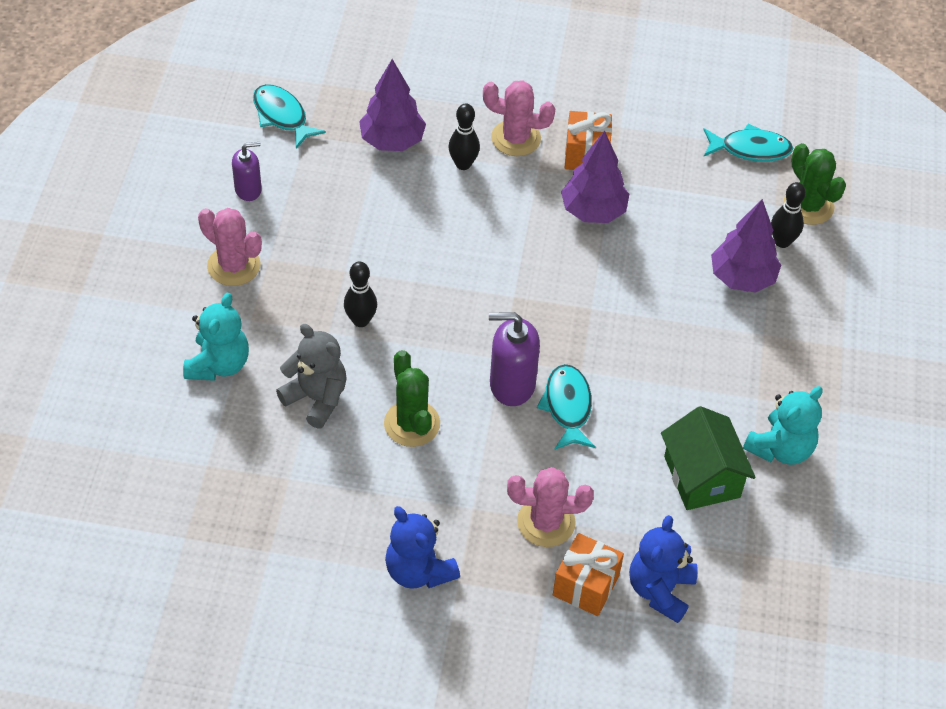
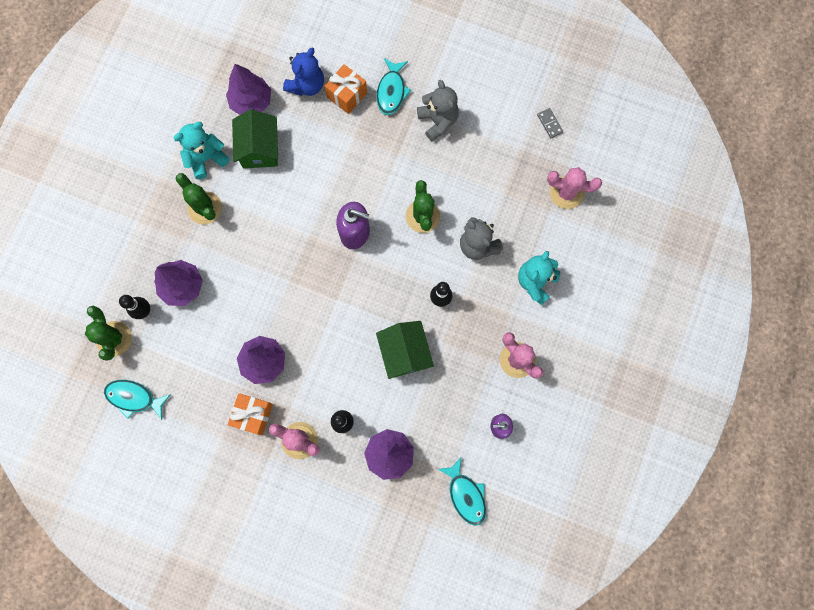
camera: 165 degrees left, 25 degrees up
(222, 600) = (549, 123): none -> grey domino
(398, 250) = (404, 353): none -> green house
(419, 571) = (438, 121): blue teddy bear -> grey teddy bear
(546, 522) = (359, 137): pink cactus -> pink cactus (566, 193)
(567, 406) = (325, 210): turquoise fish -> turquoise fish (391, 91)
(742, 546) = (251, 102): none -> purple tree
(753, 380) = (205, 208): none -> green cactus

